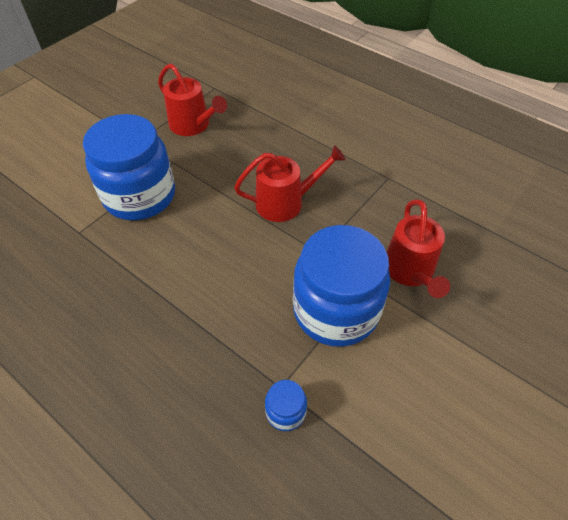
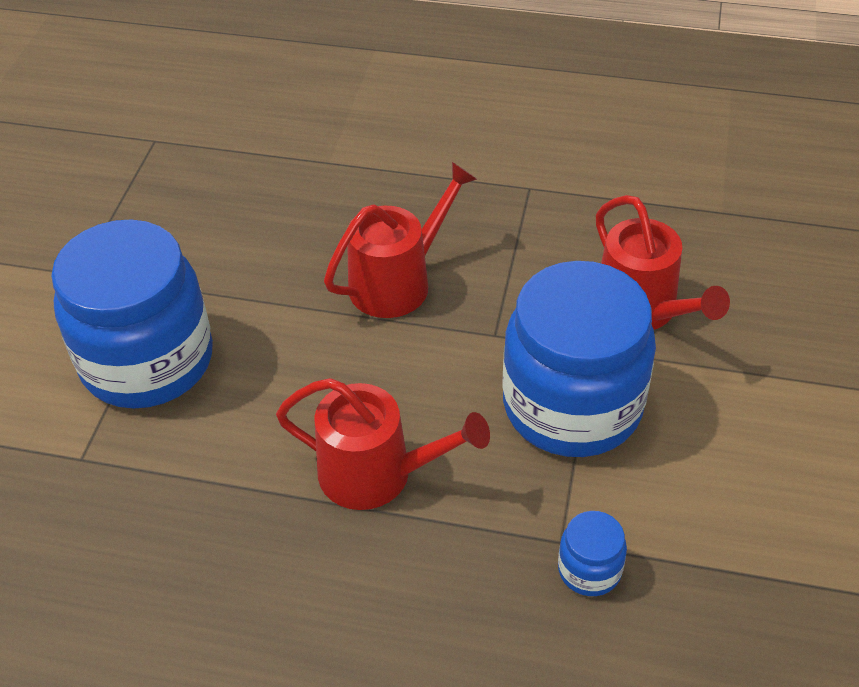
camera: 25 degrees left, 5 degrees down
(193, 125) = (159, 215): red watering can -> red watering can (376, 474)

